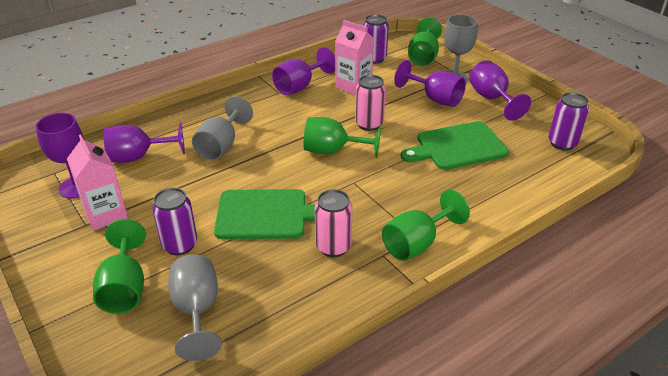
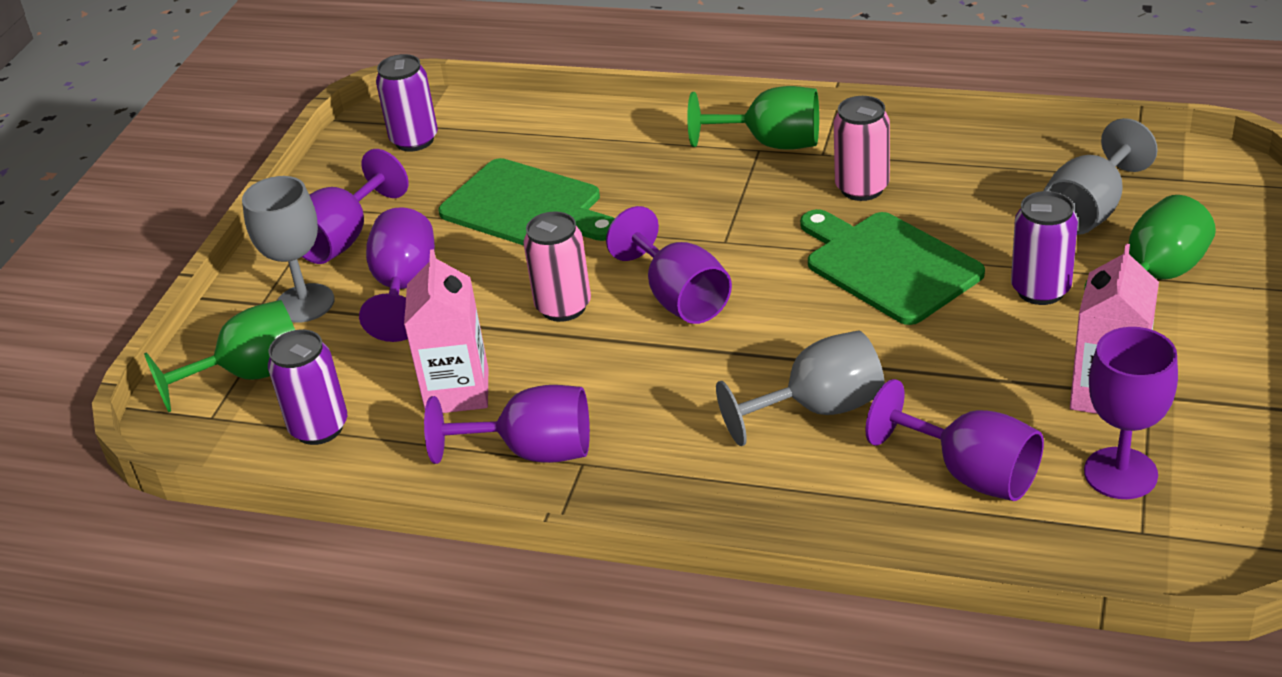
camera: 125 degrees left, 0 degrees up
(333, 151) = (679, 298): green goblet -> purple goblet

